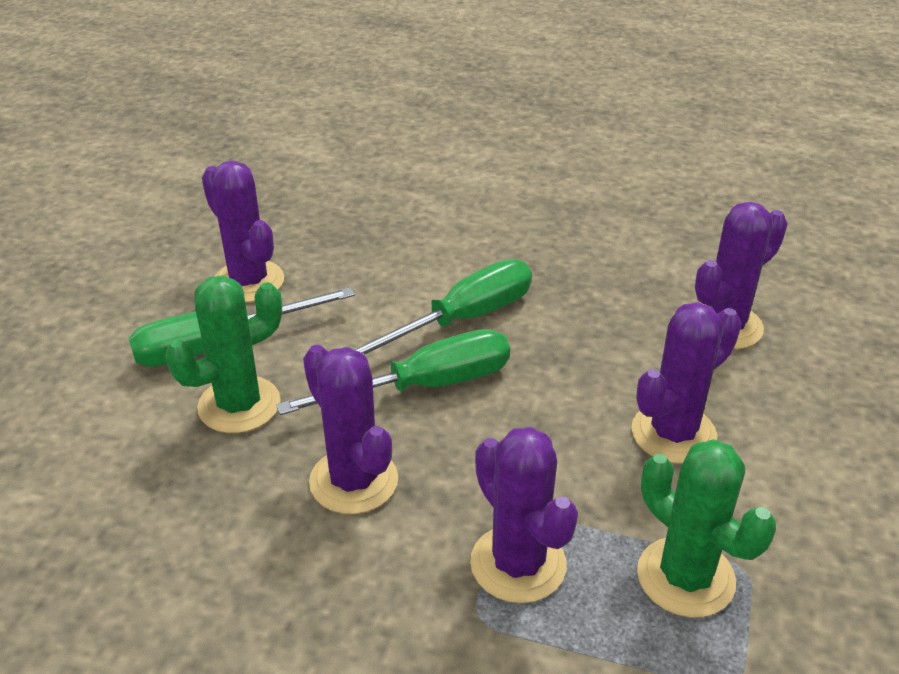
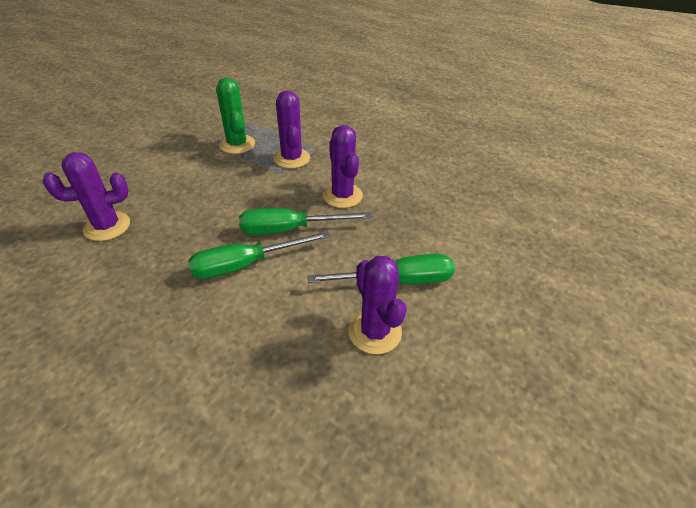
camera: 165 degrees left, 5 degrees up
(239, 405) = (390, 240): green cactus -> none
(673, 433) = (192, 184): purple cactus -> none

